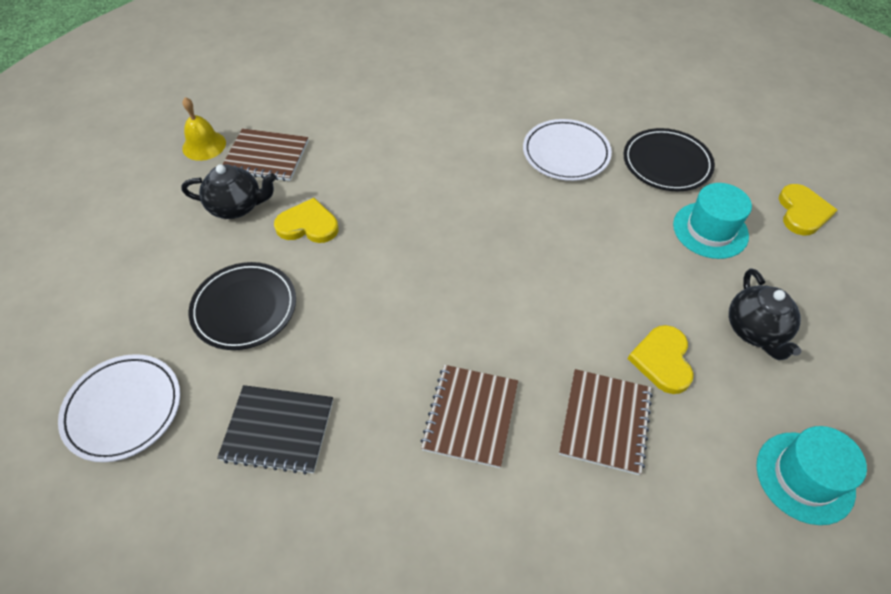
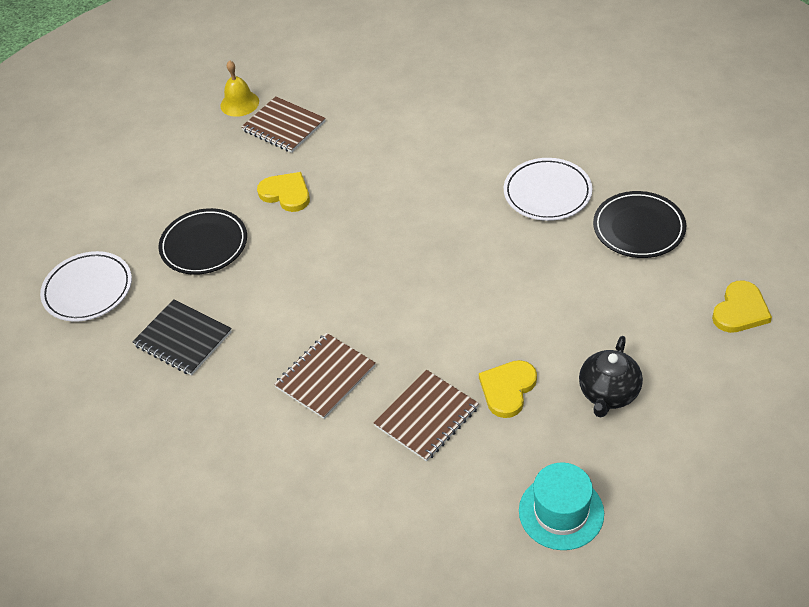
camera: 30 degrees right, 5 degrees down
(237, 206) = (239, 163): black teapot -> none
(710, 230) = (634, 299): turquoise hat -> none

